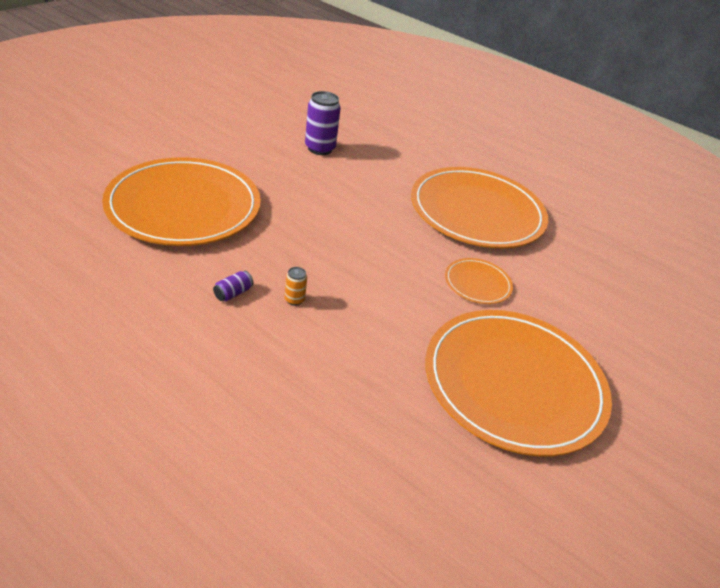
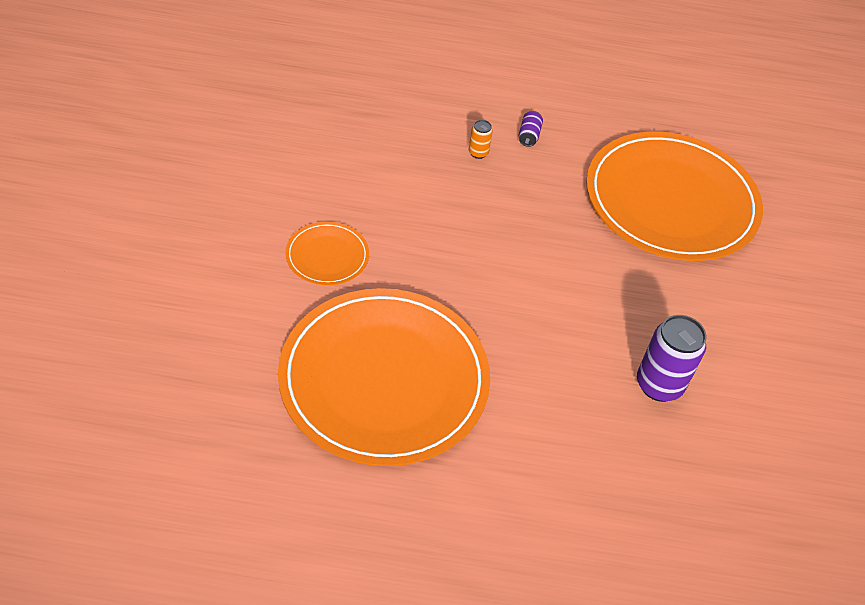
camera: 150 degrees right, 10 degrees up
(514, 383) = (247, 163): orange plate -> none

